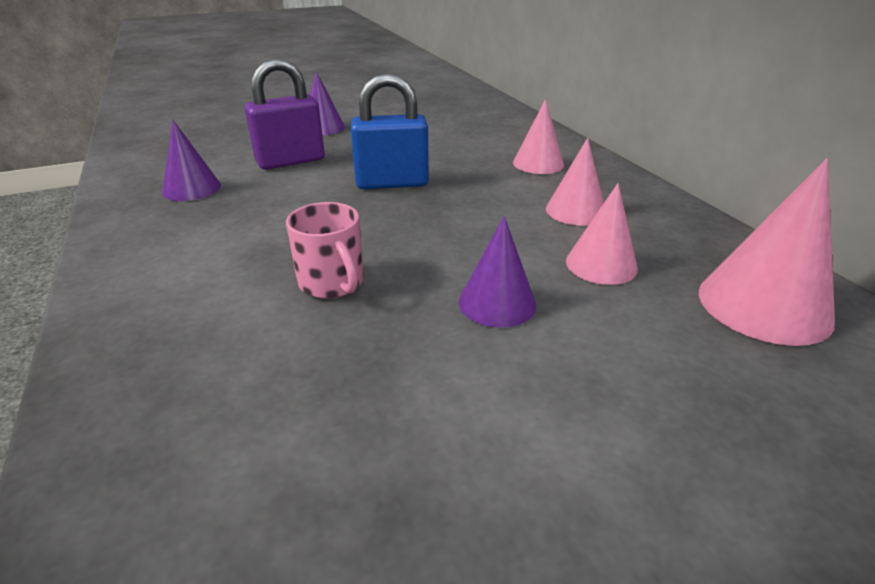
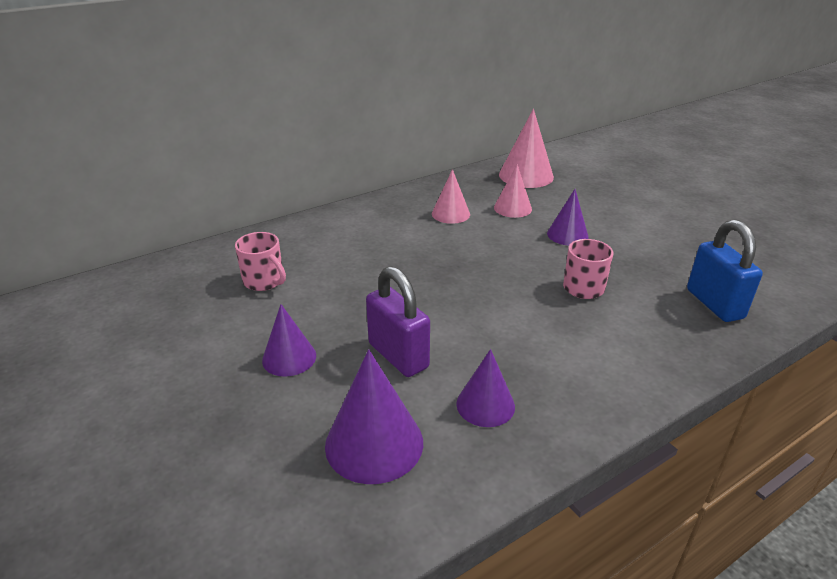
camera: 100 degrees left, 0 degrees up
(202, 148) = (374, 443): none -> purple cone
(392, 183) = (432, 287): blue padlock -> blue padlock (714, 304)
(438, 120) = (264, 281): none -> pink mug
(538, 163) = (373, 227): pink cone -> none

